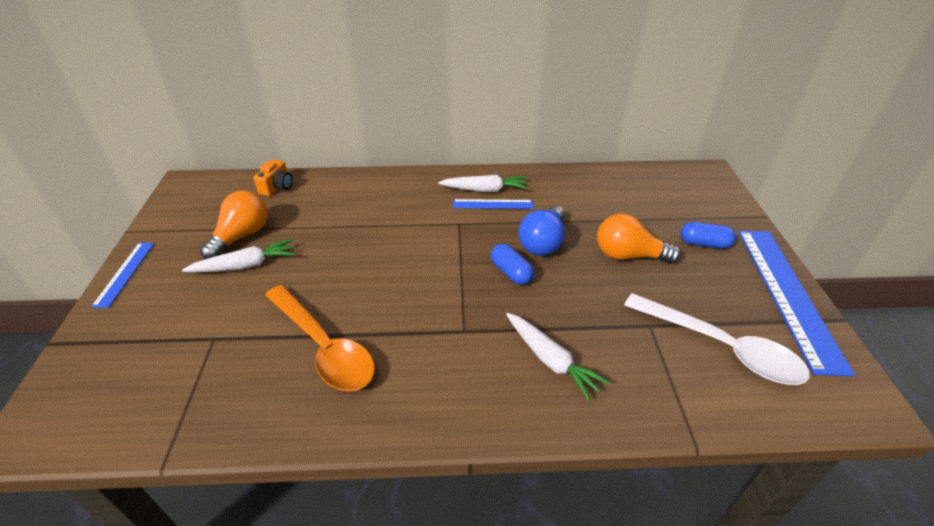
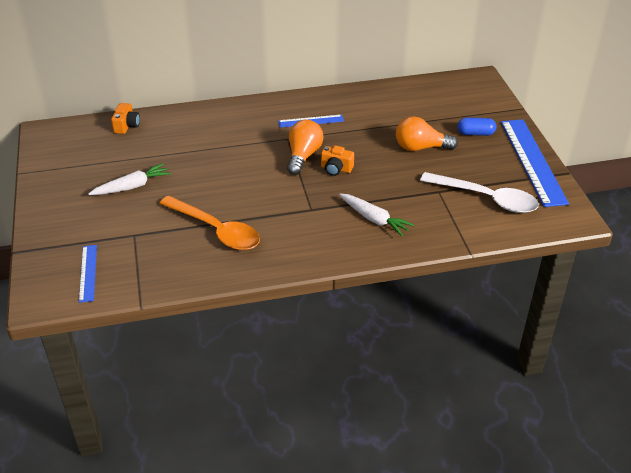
camera: 10 degrees left, 0 degrees up
(125, 273) = (39, 202): blue ruler -> blue ruler (88, 273)
(242, 236) = (117, 166): orange light bulb -> orange light bulb (303, 156)
(485, 190) = (302, 110): white carrot -> none
(511, 272) = (336, 169): blue capsule -> orange camera
(543, 242) = (356, 145): blue light bulb -> none

